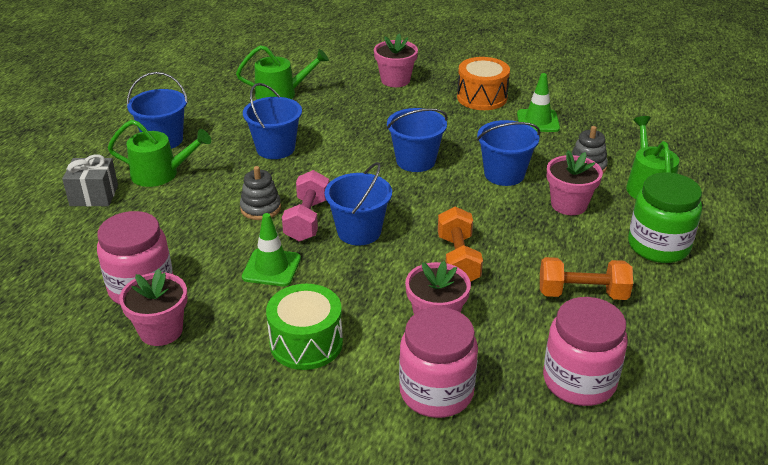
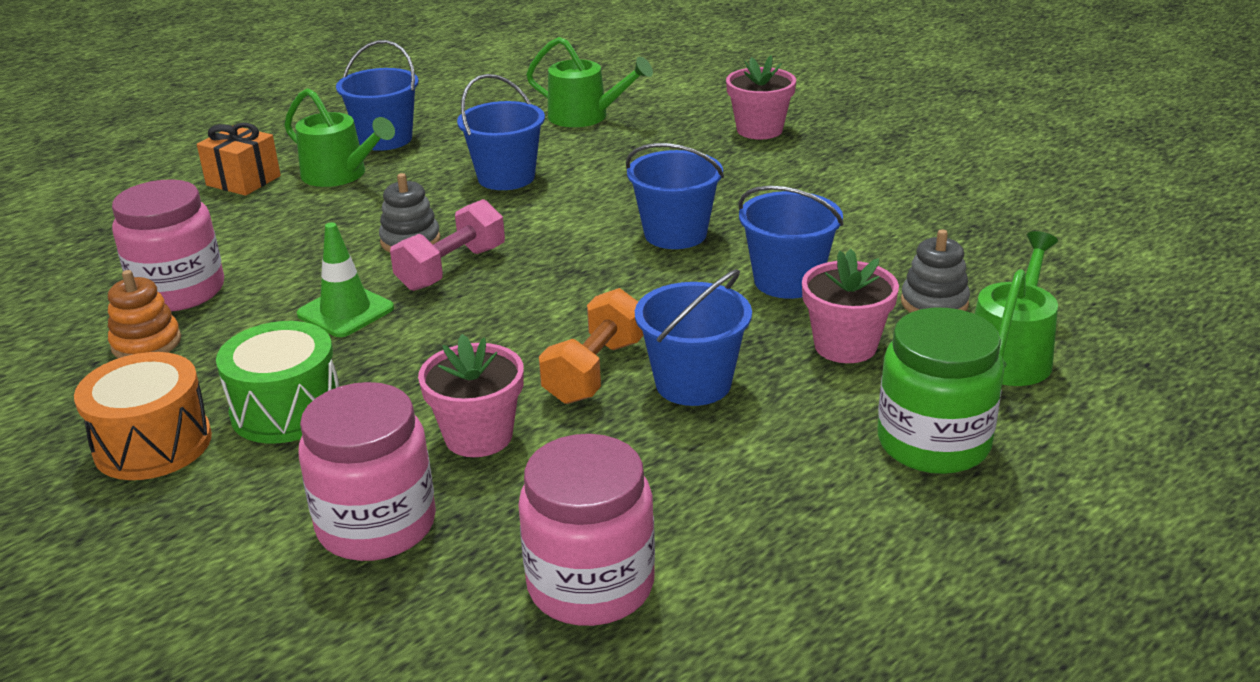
camera: 30 degrees right, 5 degrees down
(94, 195) = (243, 181): grey gift -> orange gift
(161, 330) = (146, 343): pink flower pot -> orange stacking toy
(359, 231) = (501, 300): blue bucket -> blue bucket (693, 383)
(482, 97) = (865, 176): orange drum -> orange drum (153, 444)
(538, 121) = (921, 224): green traffic cone -> none
(582, 293) = (730, 470): orange dumbbell -> none

